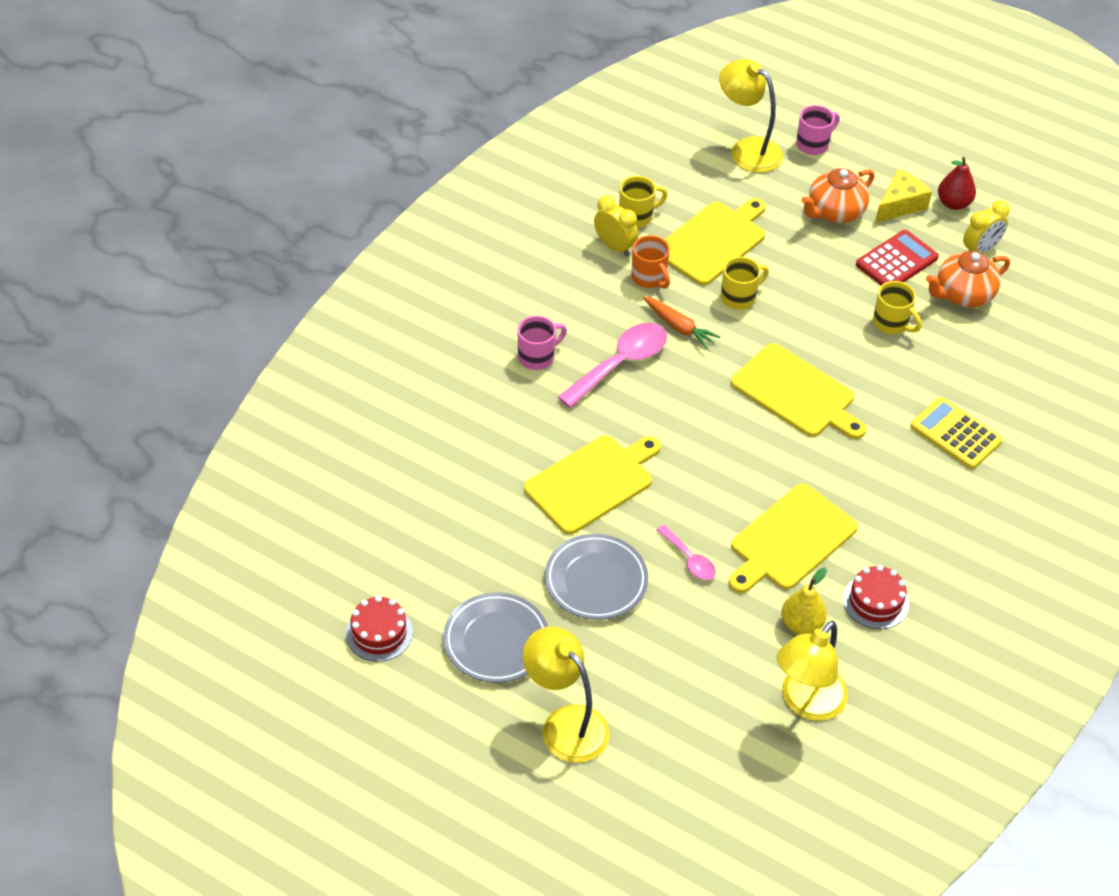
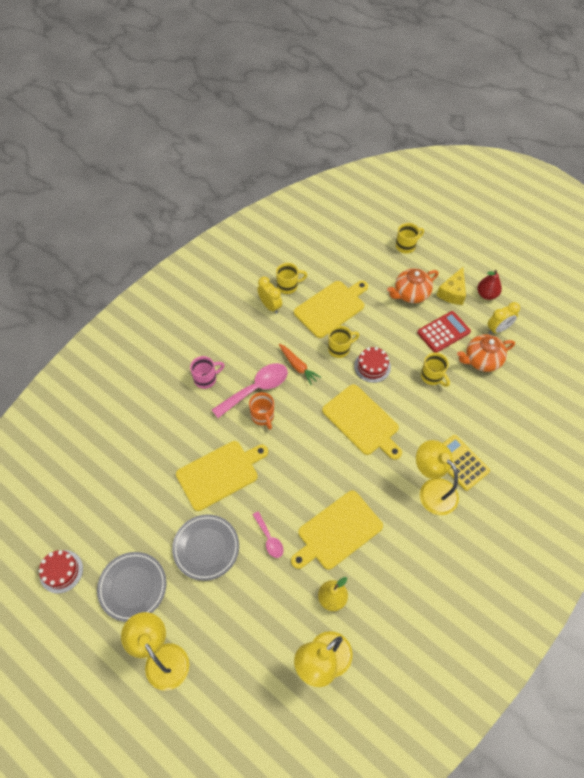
camera: 10 degrees right, 10 degrees up
(649, 278) = (287, 330): orange mug -> orange mug (263, 416)
(747, 149) = (365, 246): yellow lamp -> yellow lamp (432, 490)
(813, 144) = (406, 246): pink mug -> yellow mug
(875, 601) = (384, 586): red cake -> red cake (372, 366)
(900, 205) = (452, 292): yellow cheese -> yellow cheese turned 150 degrees clockwise

